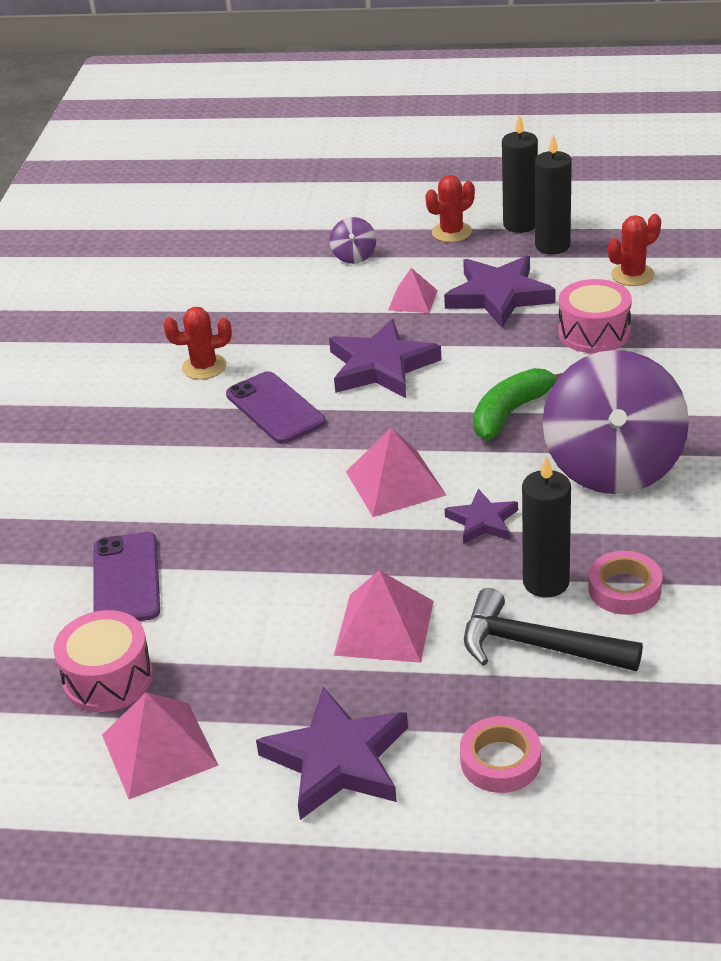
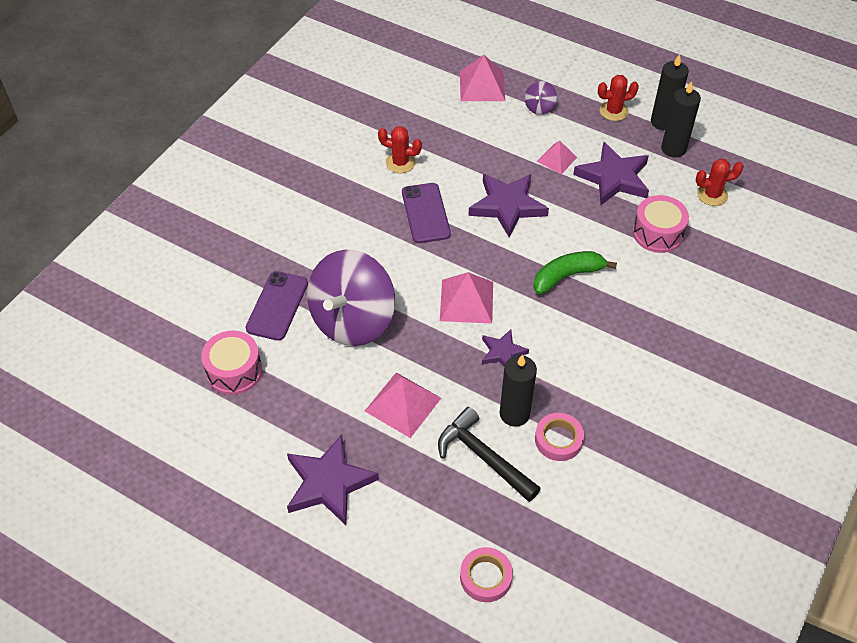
camera: 20 degrees right, 15 degrees up
(159, 749) = (238, 431): pink pyramid -> pink pyramid (482, 86)
(500, 761) = (417, 526): pink tape -> pink tape (485, 577)
(613, 466) = (606, 344): purple spinning top -> purple spinning top (352, 320)

